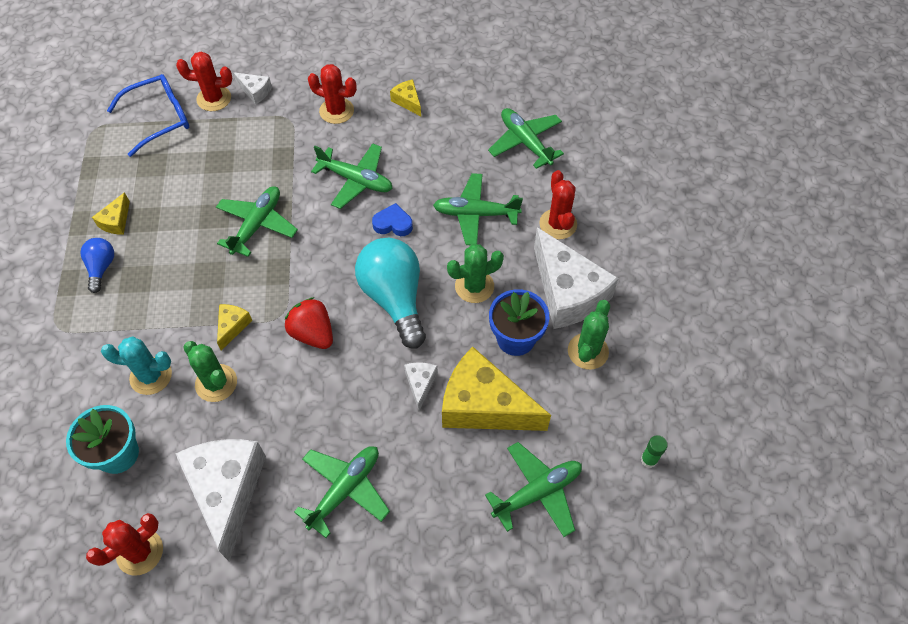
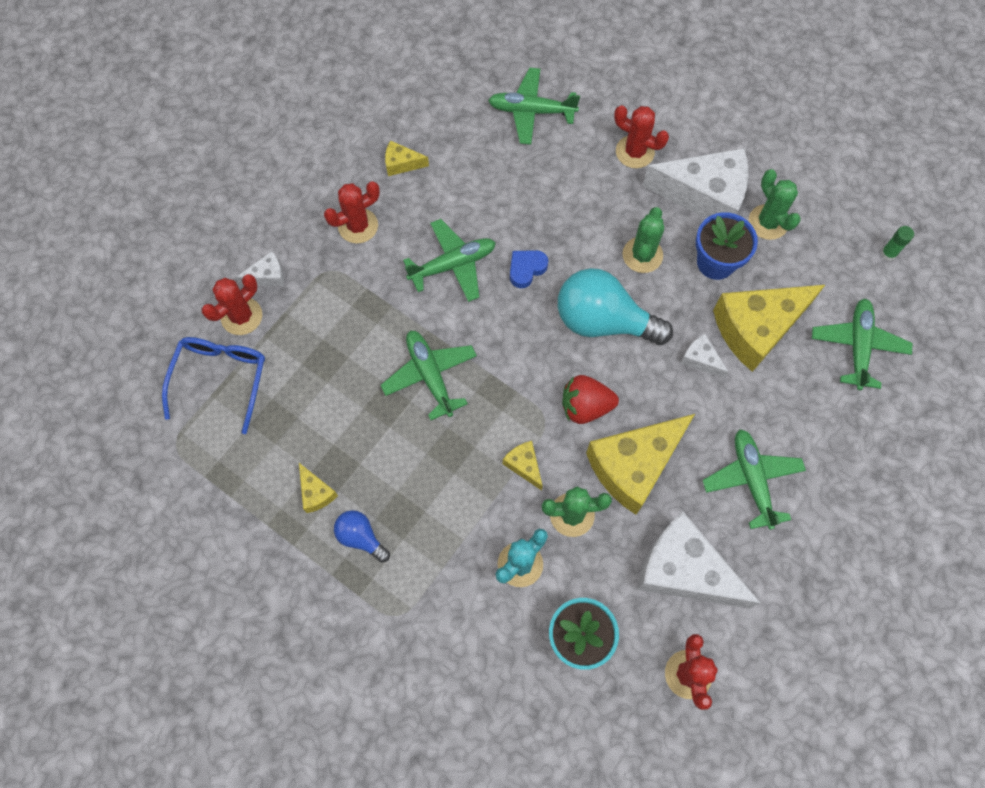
camera: 50 degrees left, 10 degrees up
(289, 398) = (634, 466): none -> yellow cheese
(475, 214) = (572, 202): green plane -> none

